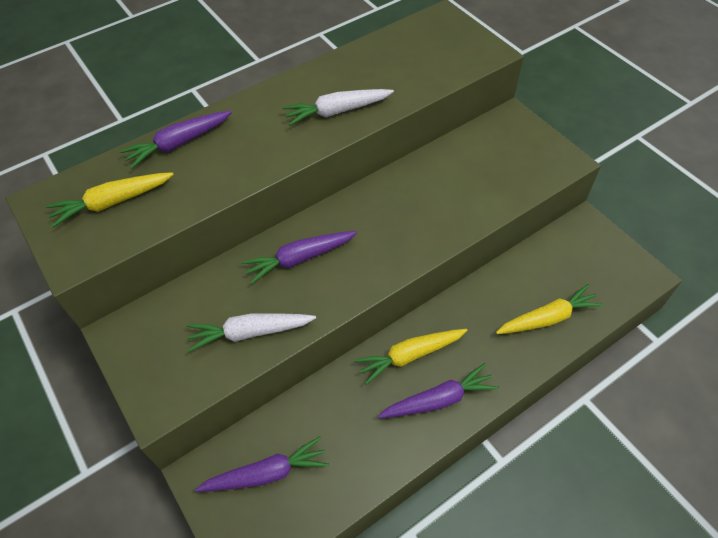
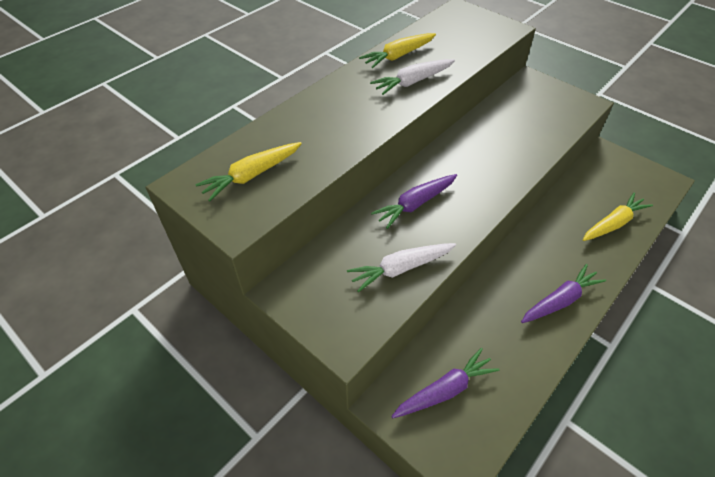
camera: 15 degrees left, 5 degrees down
(179, 143) = (289, 122): purple carrot -> none
(410, 356) = (521, 271): yellow carrot -> yellow carrot (398, 56)

